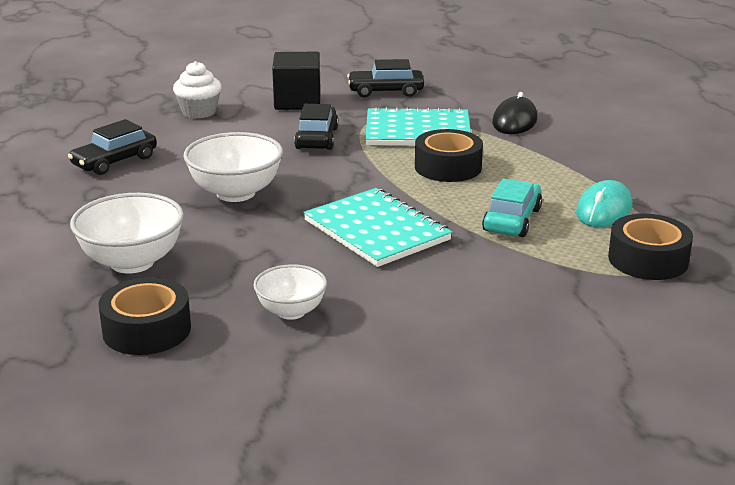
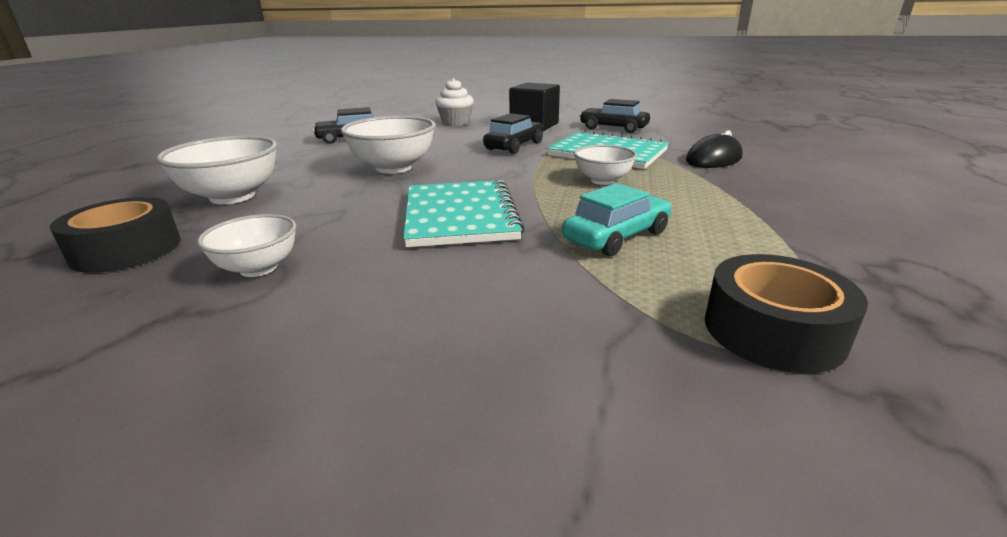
camera: 30 degrees right, 0 degrees up
(448, 167) = (602, 180): black tape -> white bowl
(604, 210) = (751, 250): turquoise mouse -> none

